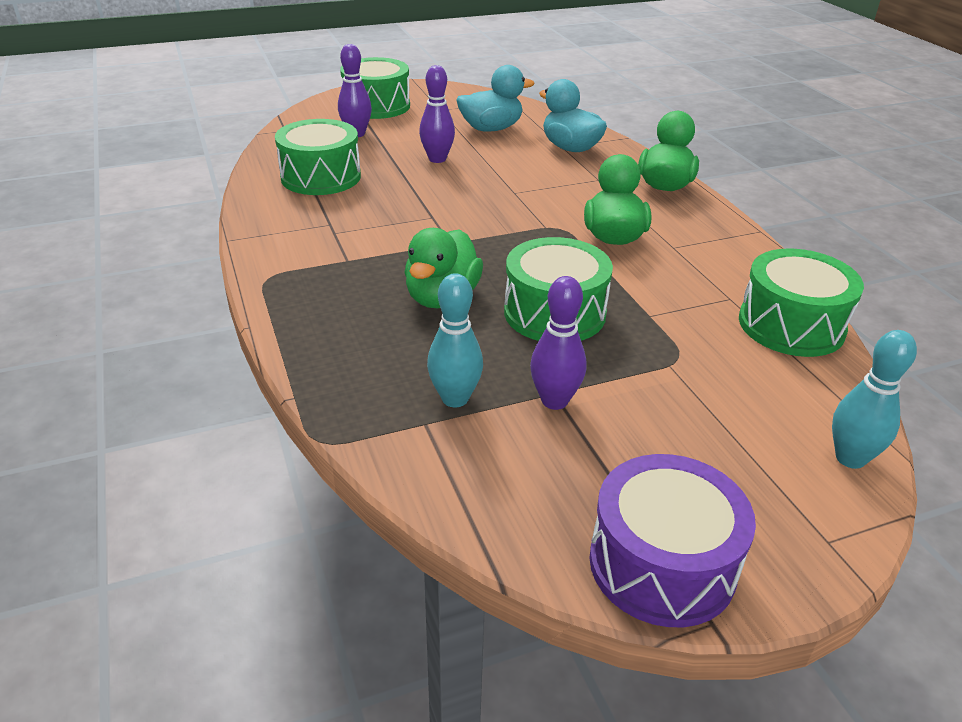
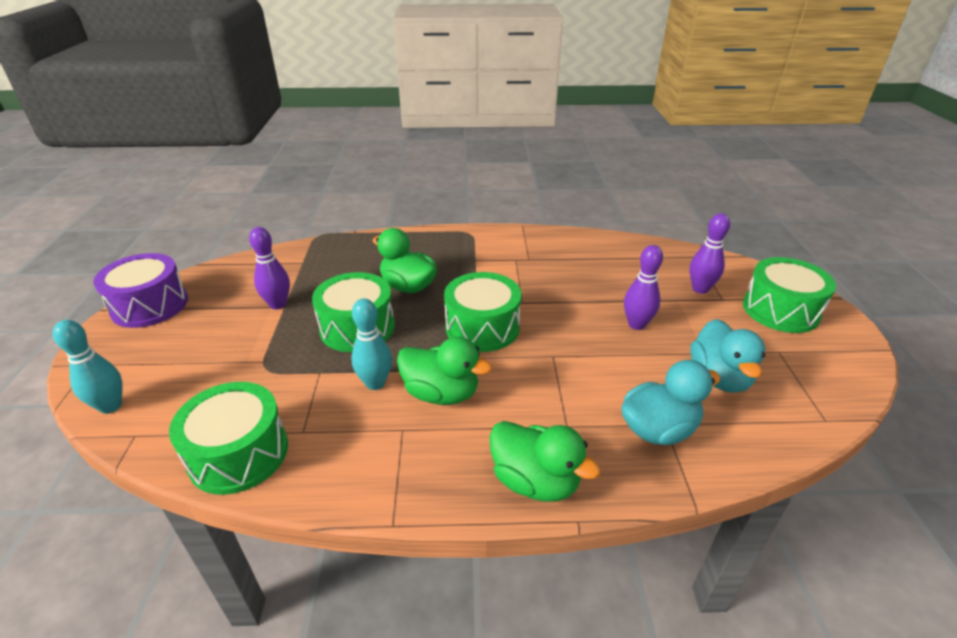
camera: 110 degrees right, 0 degrees up
(321, 177) = (608, 263): green drum -> green drum (482, 327)
(455, 398) = (311, 273): turquoise bowling pin -> turquoise bowling pin (375, 383)

